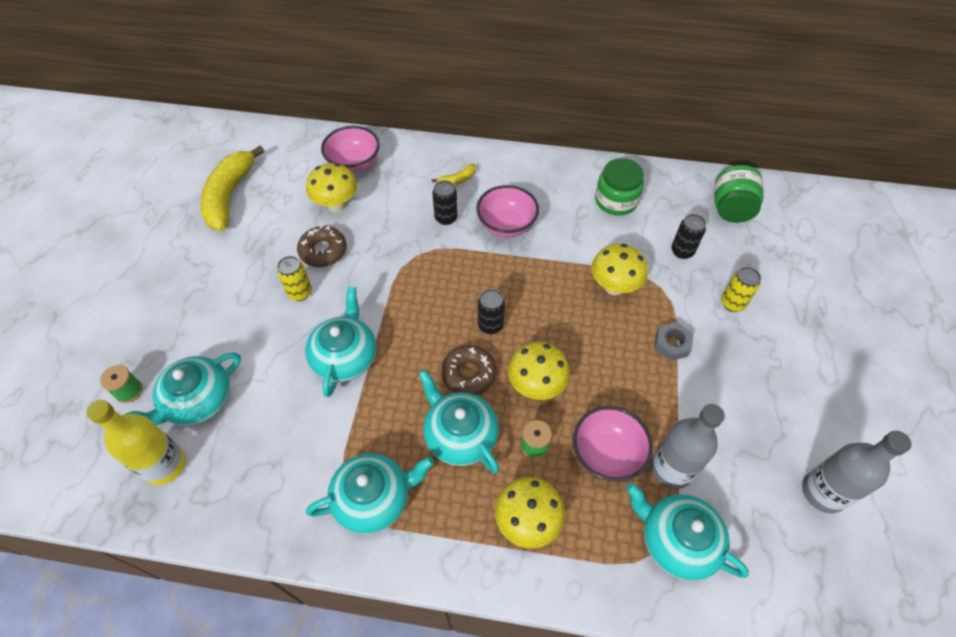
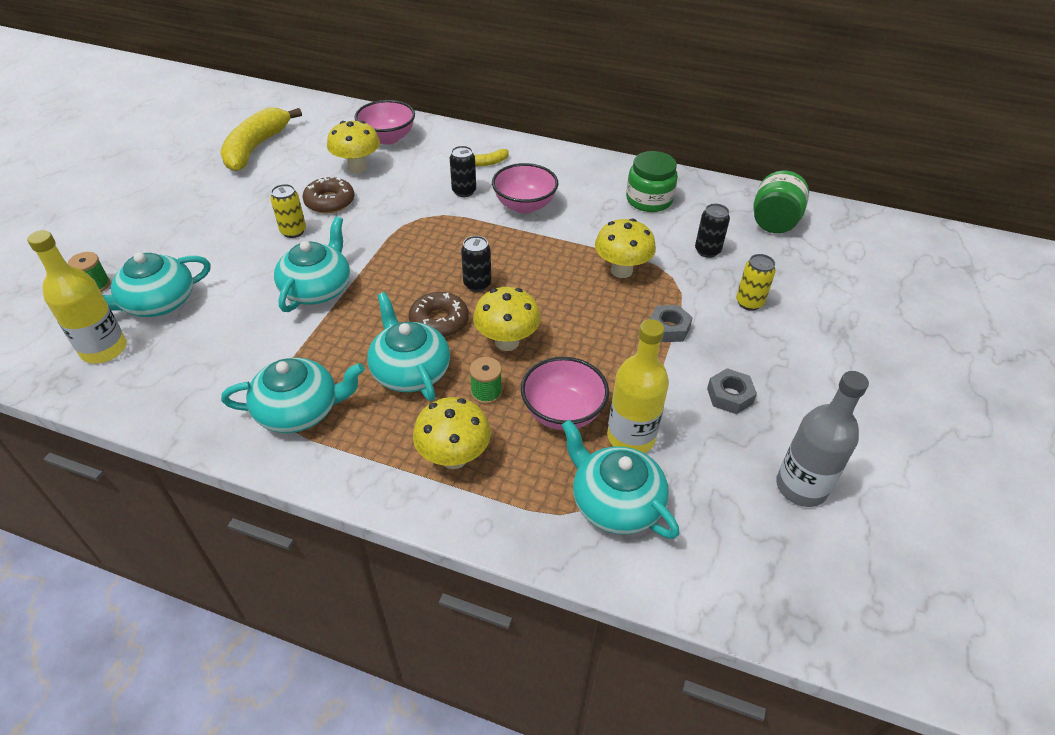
camera: 10 degrees right, 10 degrees down
(671, 469) = (631, 437): grey bottle -> yellow bottle
(742, 408) = (730, 396): none -> grey nut

